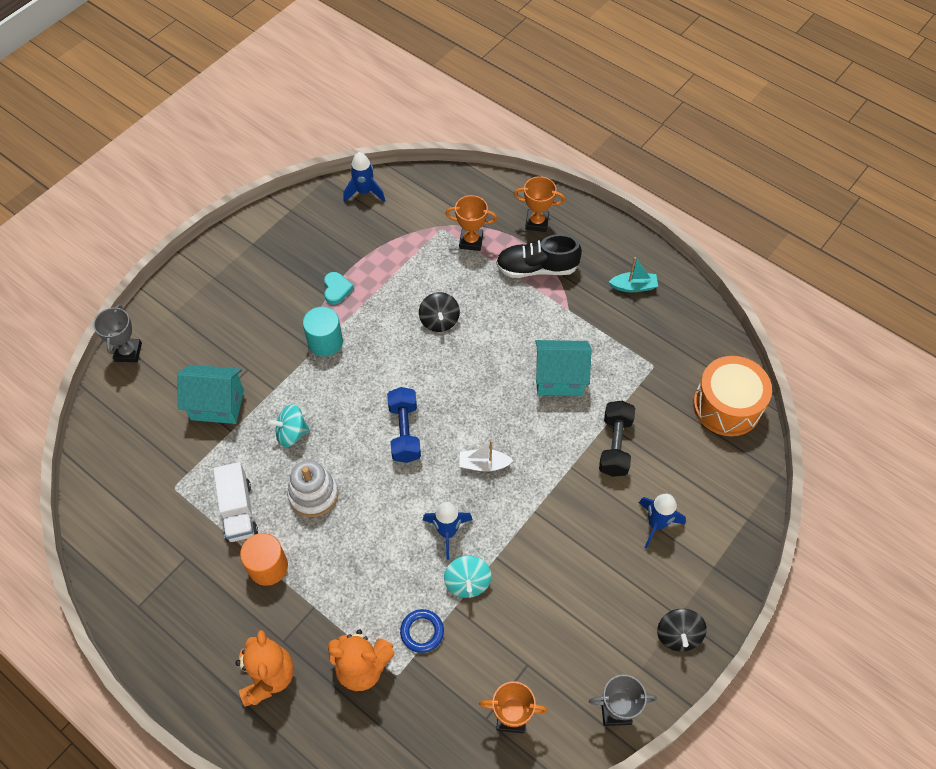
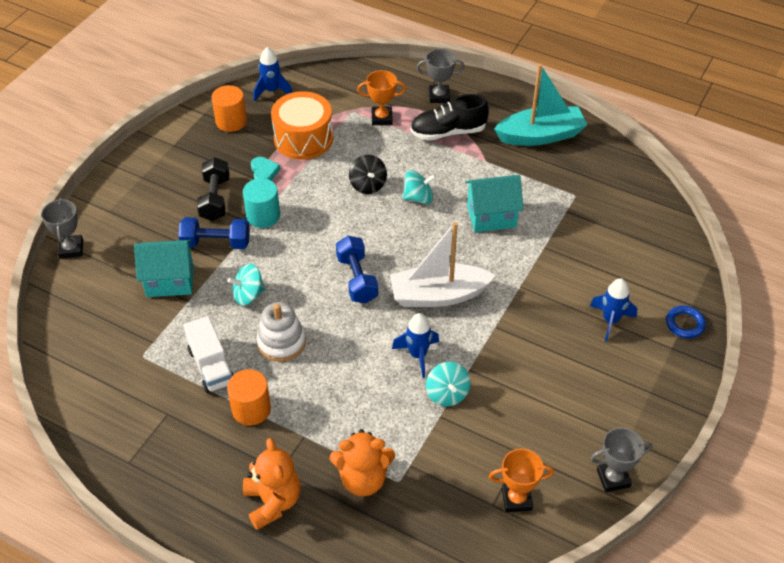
camera: 10 degrees left, 10 degrees down
(271, 367) = (216, 243): none -> blue dumbbell
(316, 223) = (231, 121): none -> orange cylinder
(422, 632) = (414, 441): blue ring -> blue ring (685, 324)
(483, 464) = (438, 295): white boat -> white boat, size x2.02
(488, 344) = (418, 198): none -> turquoise spinning top
(537, 222) = (439, 96): orange trophy -> grey trophy
(615, 445) = (556, 263): black dumbbell -> black dumbbell (215, 199)
(633, 286) = (540, 136): turquoise boat -> turquoise boat, size x2.02
(678, 635) = (654, 407): black spinning top -> none
(727, 406) = (649, 218): orange drum -> orange drum (303, 138)

